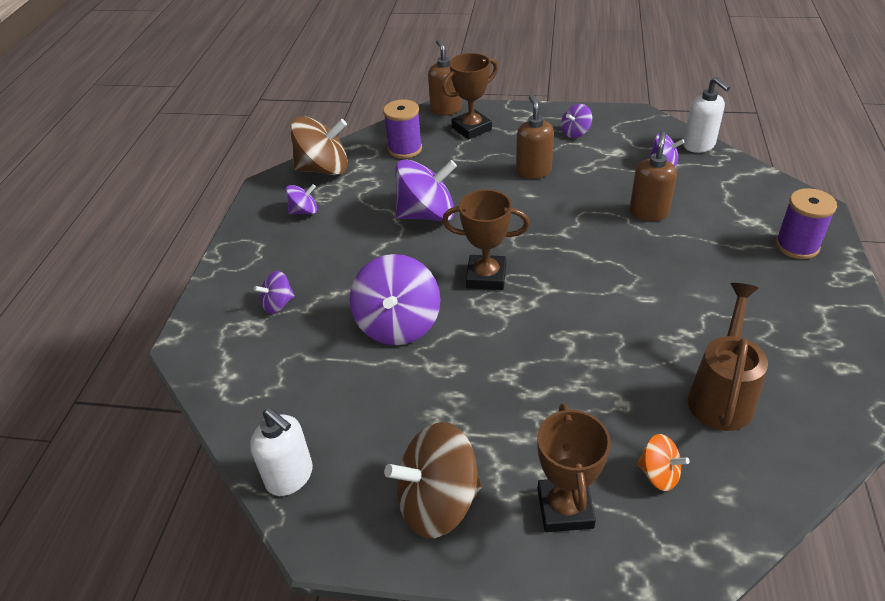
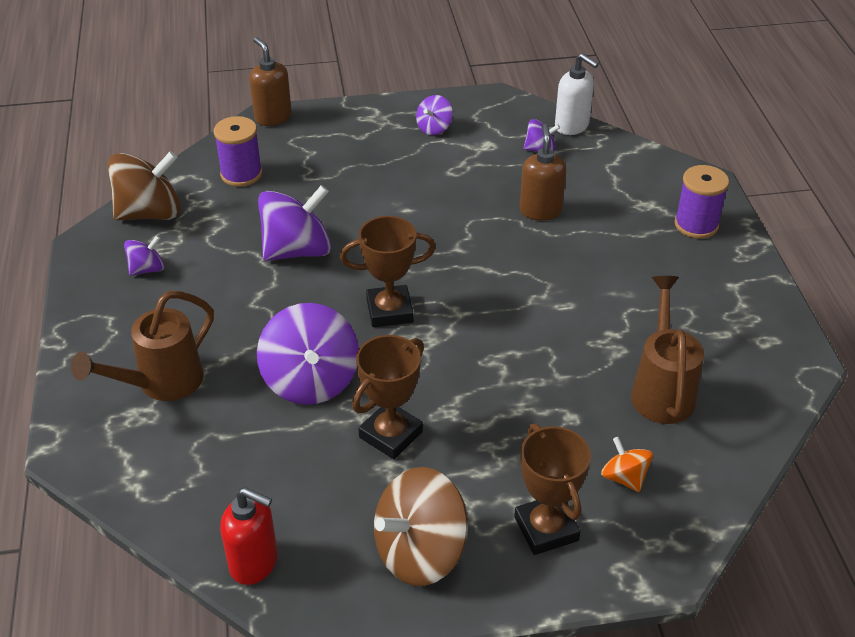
camera: 20 degrees left, 0 degrees up
(278, 304) = (162, 383): purple spinning top -> brown watering can
(290, 477) = (254, 563): white soap dispenser -> red soap dispenser
(471, 128) = (312, 138): brown trophy -> brown trophy (391, 435)
(533, 171) = (401, 181): brown soap dispenser -> none
(659, 474) = (624, 477): orange spinning top -> orange spinning top turned 135 degrees counterclockwise

